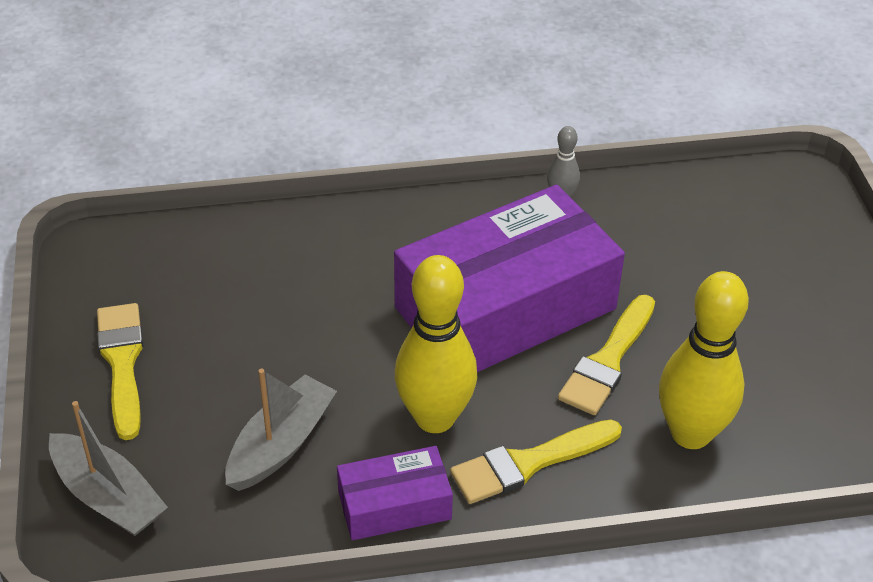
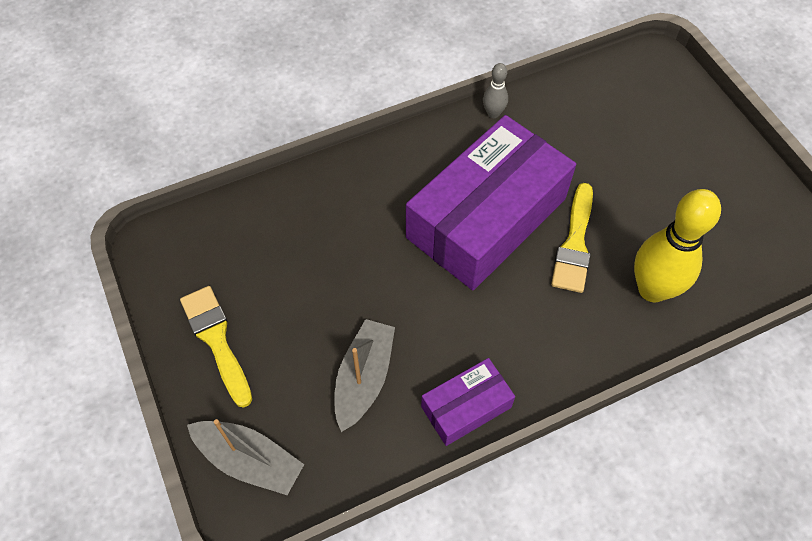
camera: 15 degrees left, 15 degrees up
(435, 418) = (469, 325): yellow bowling pin -> none
(528, 463) = (549, 345): yellow brush -> none

